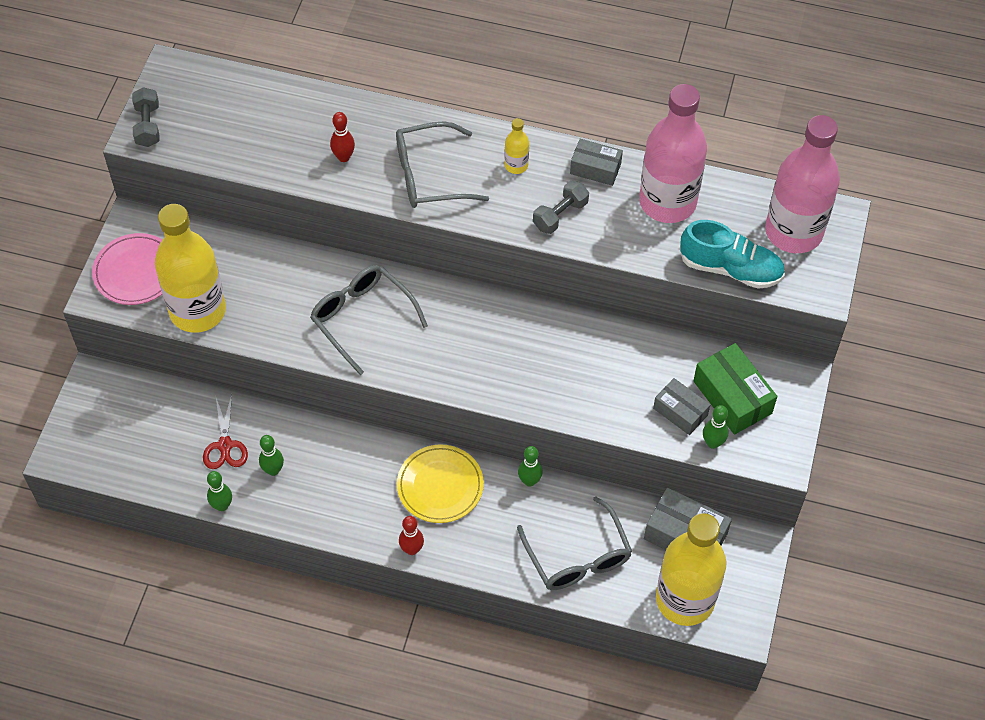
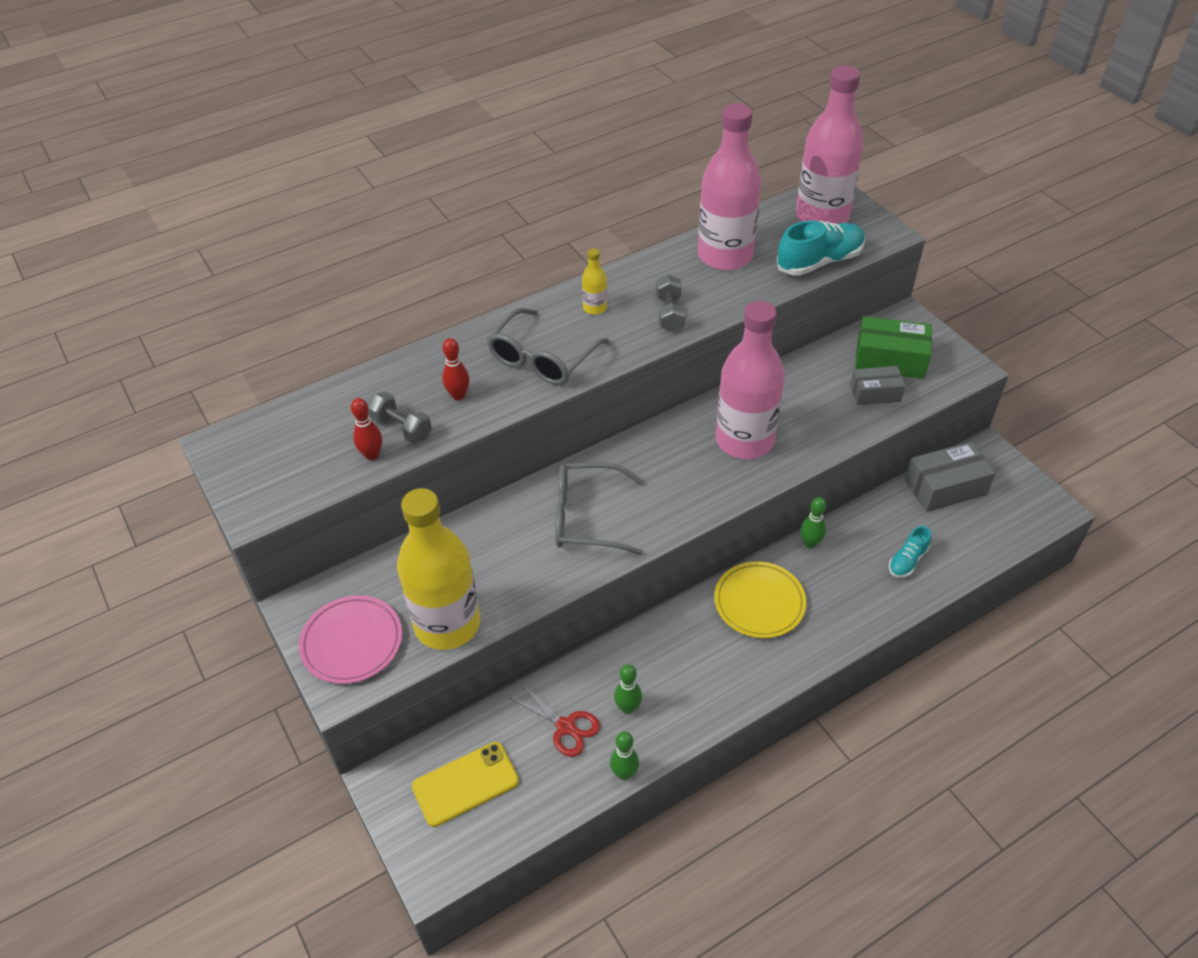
camera: 45 degrees left, 10 degrees down
(133, 423) = (465, 784): none -> yellow phone
(148, 125) = (252, 498): grey dumbbell -> grey dumbbell (401, 427)
(412, 549) = (802, 663): red bowling pin -> red bowling pin (372, 455)
(535, 360) = (744, 440): none -> pink bottle
(578, 557) = (907, 561): grey glasses -> turquoise shoe
(595, 168) = (650, 271): grey box -> none
(685, 599) = (1001, 524): yellow bottle -> none
(712, 443) = (920, 394): green bowling pin -> none

